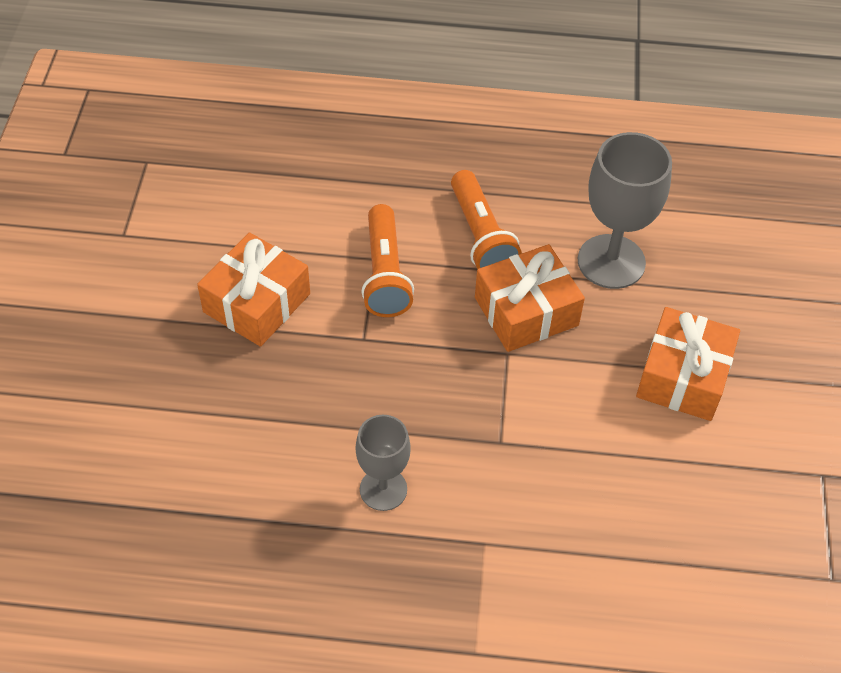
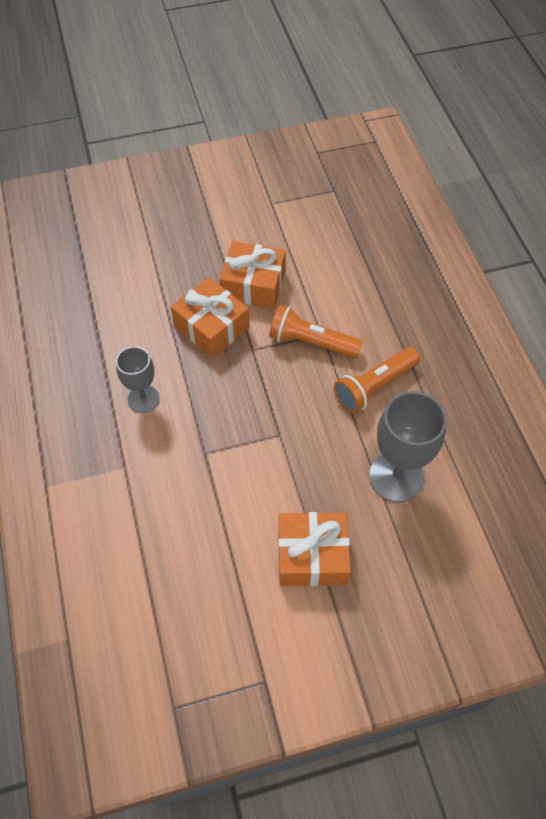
camera: 70 degrees right, 5 degrees up
(385, 273) = (311, 342): orange flashlight -> orange flashlight turned 45 degrees clockwise
(526, 311) = (321, 435): orange gift -> orange gift (211, 327)

